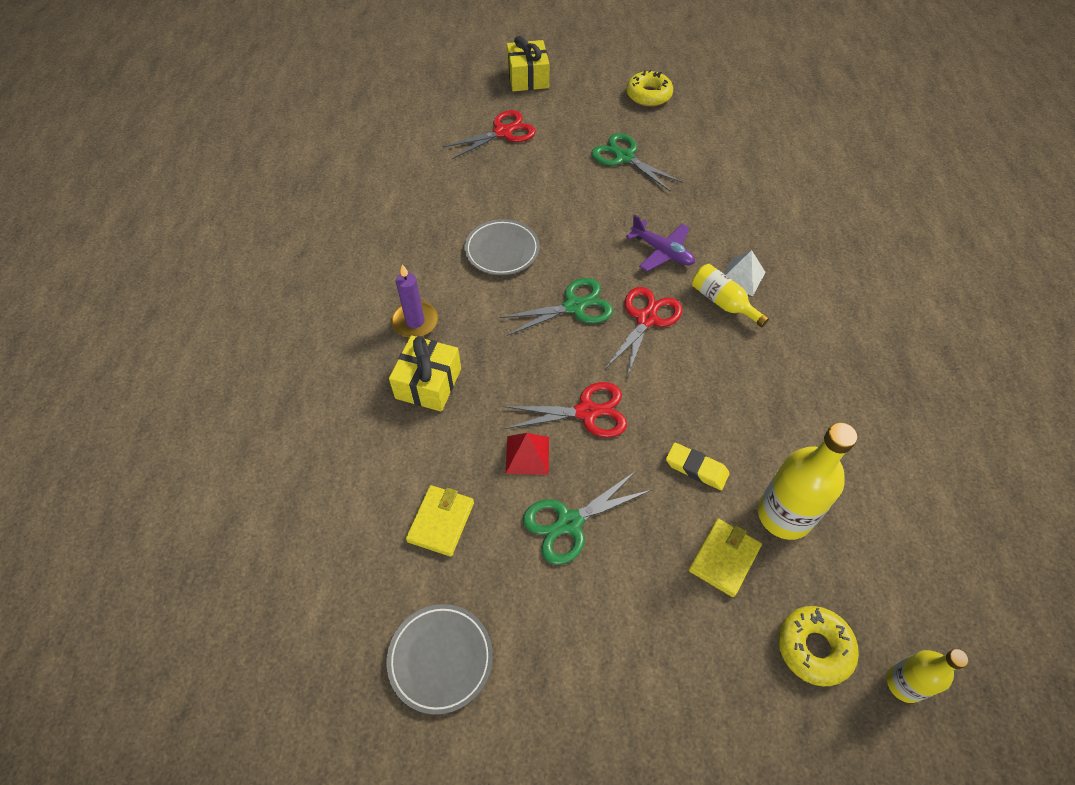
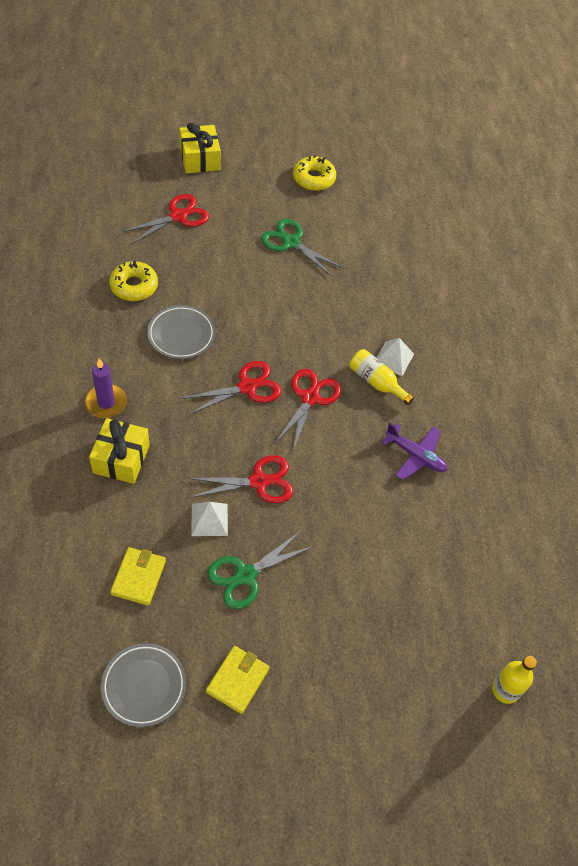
camera: 10 degrees left, 0 degrees up
(527, 455) = (209, 519): red pyramid -> white pyramid
(574, 306) = (247, 387): green scissors -> red scissors
(662, 251) = (324, 335): purple plane -> purple plane (415, 456)
(696, 468) = (350, 528): yellow eraser -> none
(724, 558) = (371, 600): yellow wallet -> yellow wallet (237, 680)
(784, 515) = (420, 564): yellow bottle -> none
(814, 648) = (438, 666): yellow donut -> yellow donut (134, 286)

